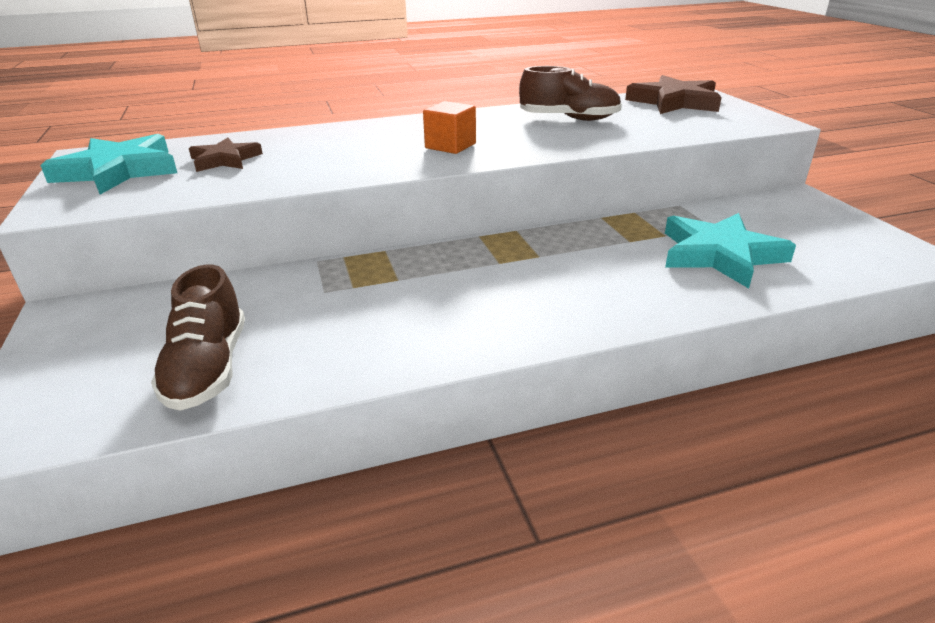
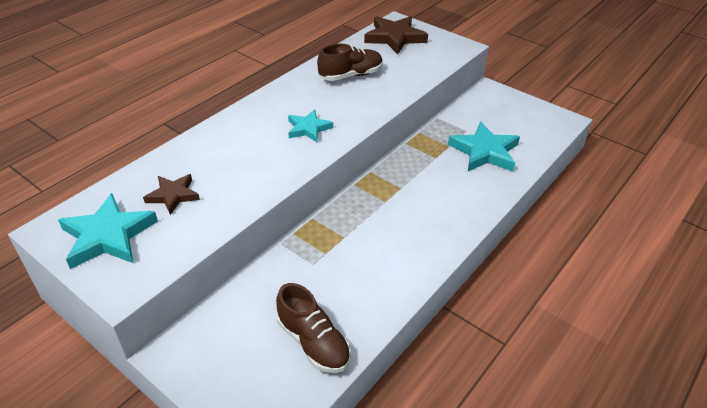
camera: 35 degrees left, 10 degrees up
(450, 146) = (308, 128): orange cube -> turquoise star

